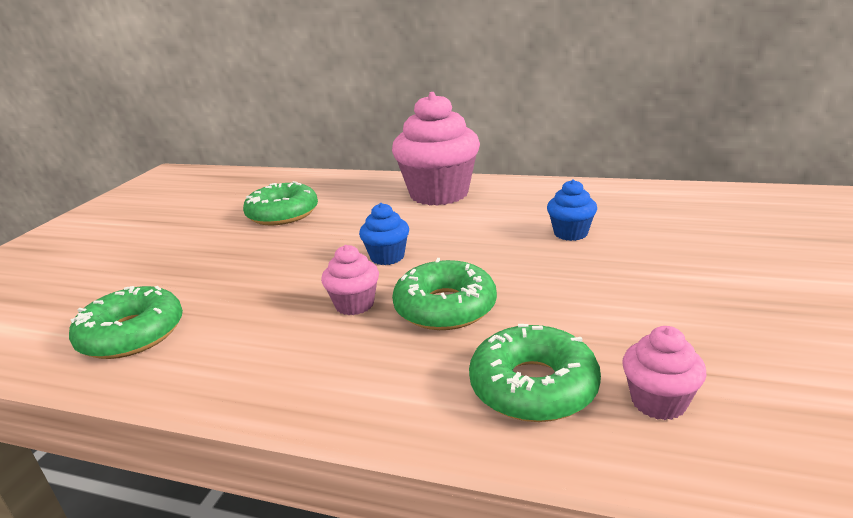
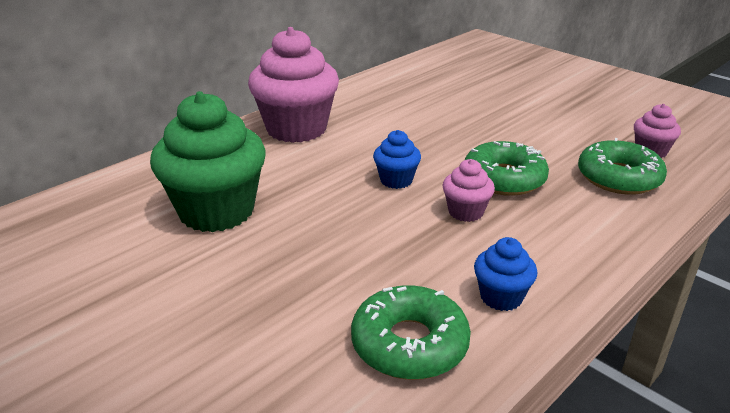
camera: 65 degrees left, 5 degrees up
(283, 214) = (216, 211): green donut -> green cupcake
(570, 233) = (441, 109): blue cupcake -> blue cupcake (501, 297)

